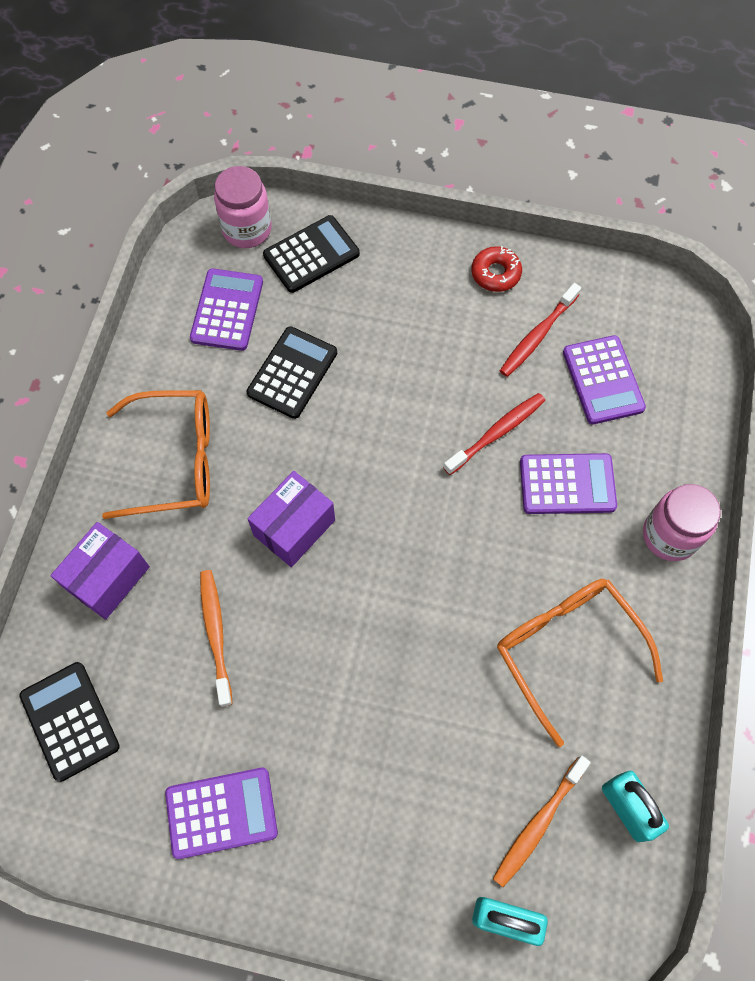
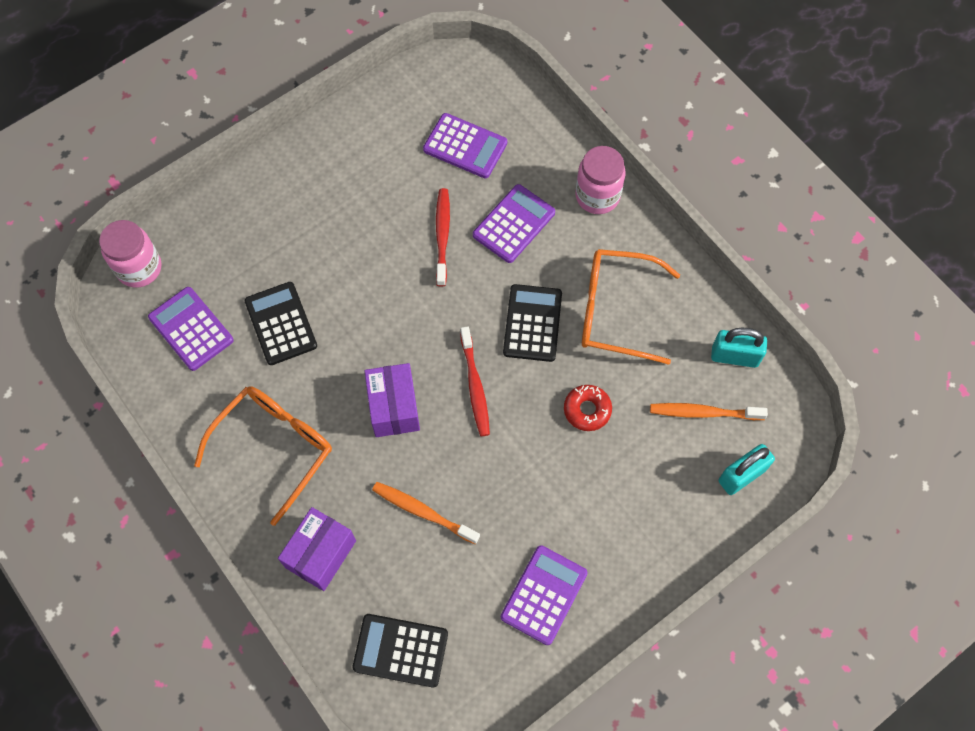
camera: 50 degrees left, 0 degrees up
(108, 578) = (321, 554): purple box -> purple box turned 45 degrees clockwise
(311, 255) = (202, 243): black calculator -> black calculator (532, 323)
(495, 273) = (330, 144): red donut -> red donut (587, 410)
(537, 336) = (399, 157): red toothbrush -> red toothbrush (475, 386)
(538, 824) = (703, 412): orange toothbrush -> orange toothbrush turned 105 degrees clockwise

